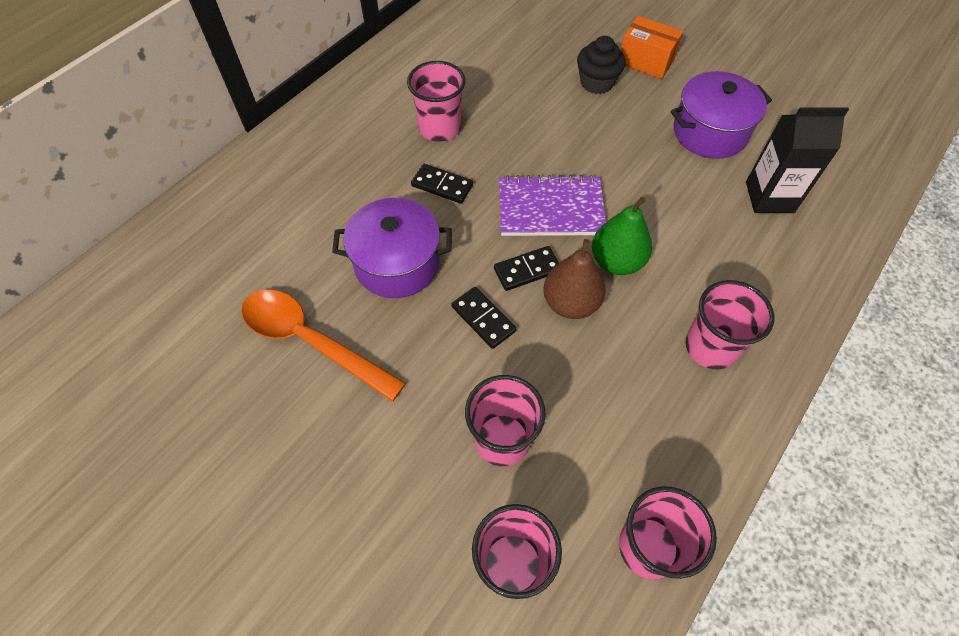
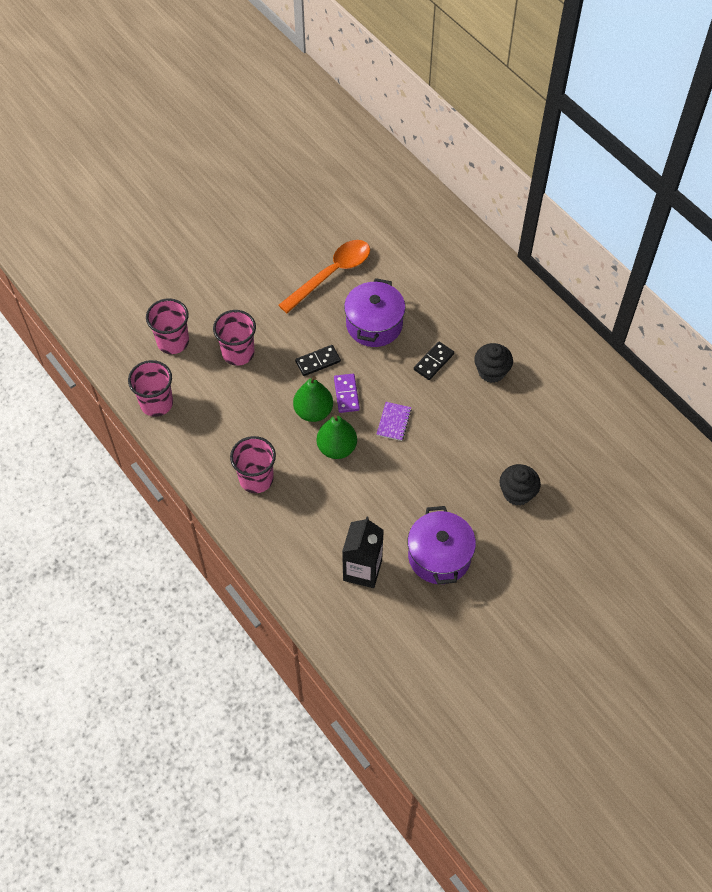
camera: 105 degrees right, 0 degrees up
(439, 128) = (491, 371): pink cup -> black cupcake
(527, 270) = (346, 394): black domino -> purple domino
(550, 208) = (393, 422): purple notebook -> purple notebook, size x0.52
(571, 303) = (313, 411): brown pear -> green pear
(645, 61) = (536, 540): orange box -> none

